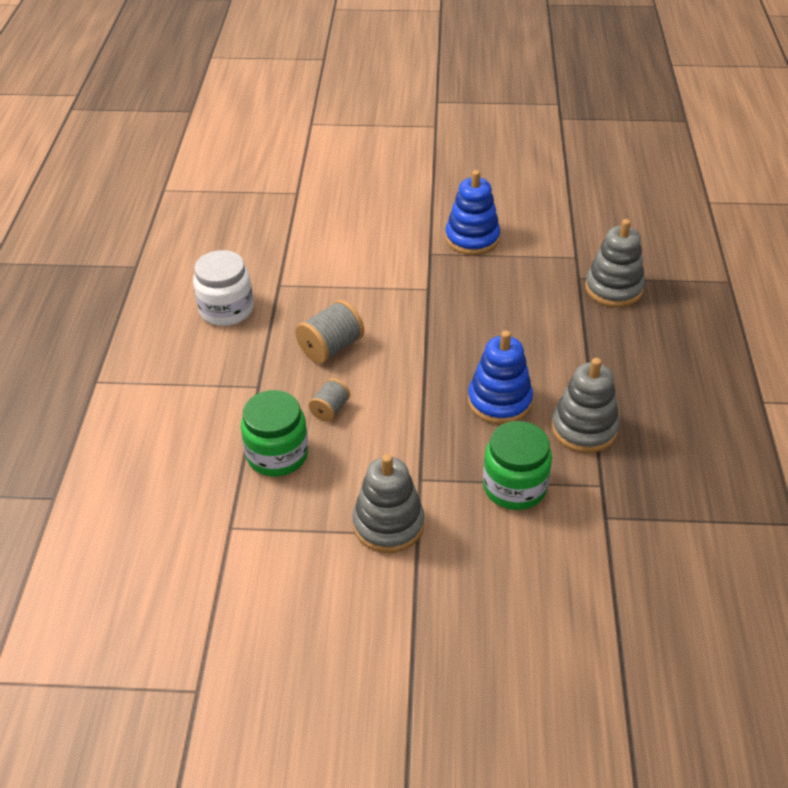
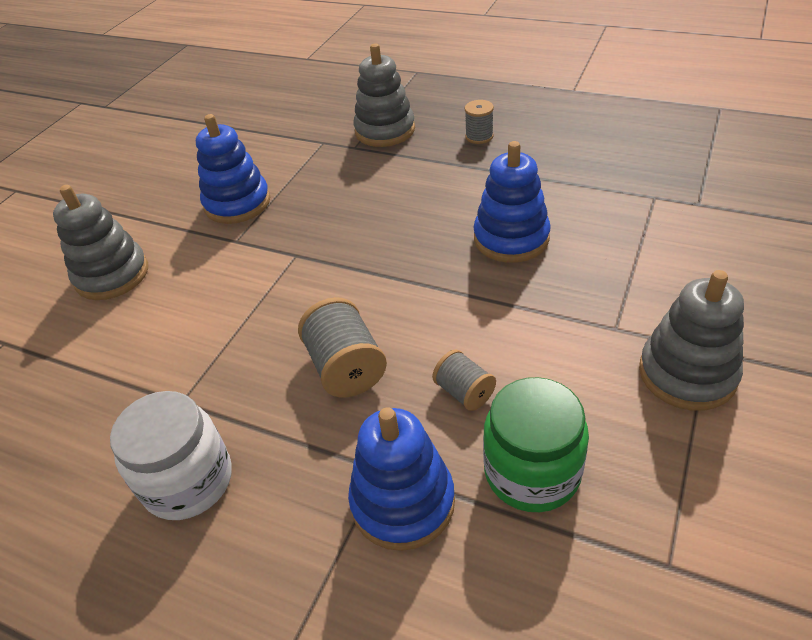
camera: 65 degrees left, 0 degrees up
(239, 402) = (403, 502): none -> blue stacking toy
(514, 487) = (644, 255): green jar -> none
(584, 428) = (573, 190): grey stacking toy -> grey stacking toy (112, 275)
(637, 351) = (479, 136): none -> grey spool

